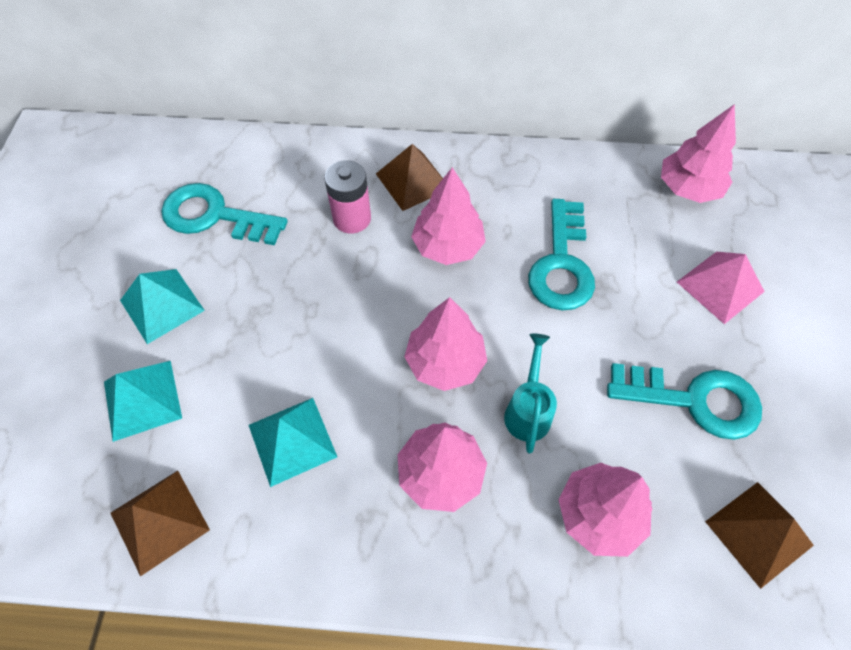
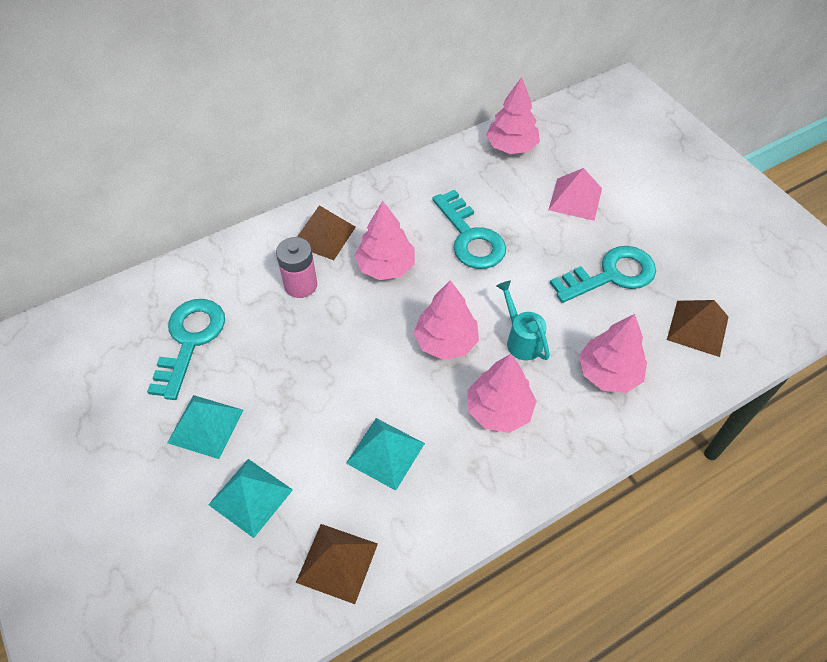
camera: 35 degrees left, 5 degrees down
(214, 216) = (190, 340): turquoise key -> turquoise key turned 120 degrees clockwise

